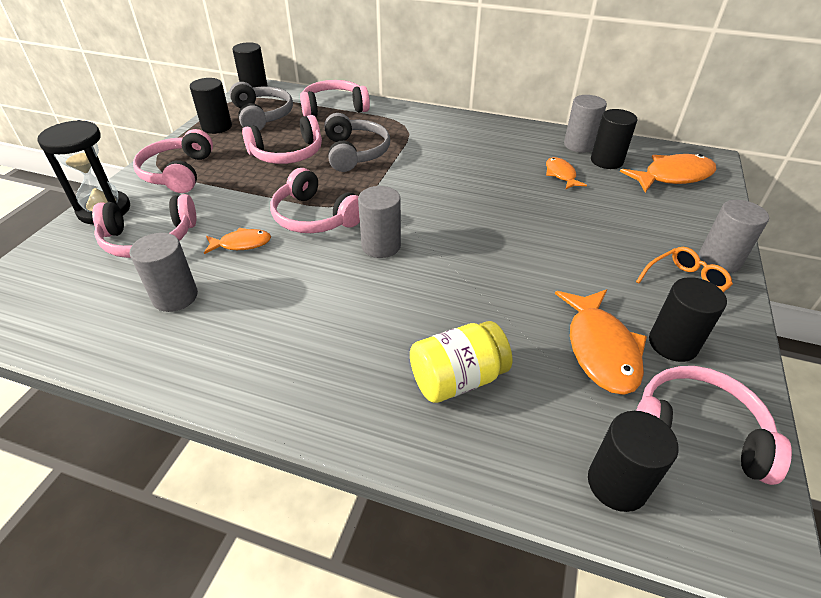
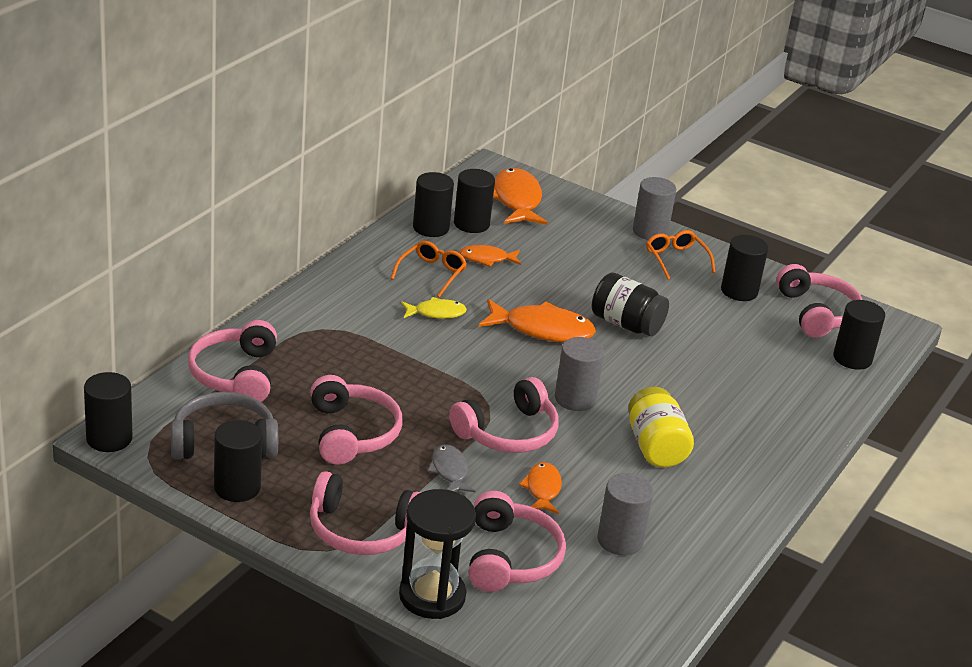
camera: 80 degrees left, 10 degrees down
(254, 197) = (449, 471): none -> grey fish
(355, 152) = (375, 380): grey headphones -> none
(457, 379) = (756, 397): yellow jar -> yellow jar (655, 447)
(460, 164) = (436, 313): none -> yellow fish
(514, 154) = (431, 273): none -> orange glasses
(526, 263) = (626, 324): none -> black jar
(579, 145) = (431, 228): grey cylinder -> black cylinder
(600, 349) = (738, 323): orange fish -> orange fish (542, 329)
(697, 431) = (817, 313): pink headphones -> pink headphones turned 135 degrees clockwise

